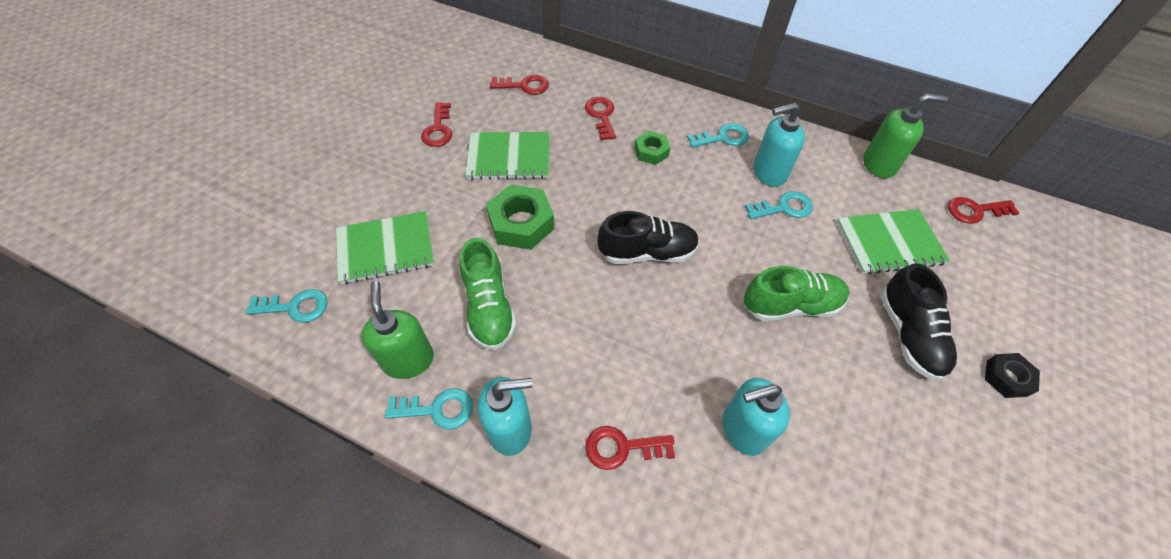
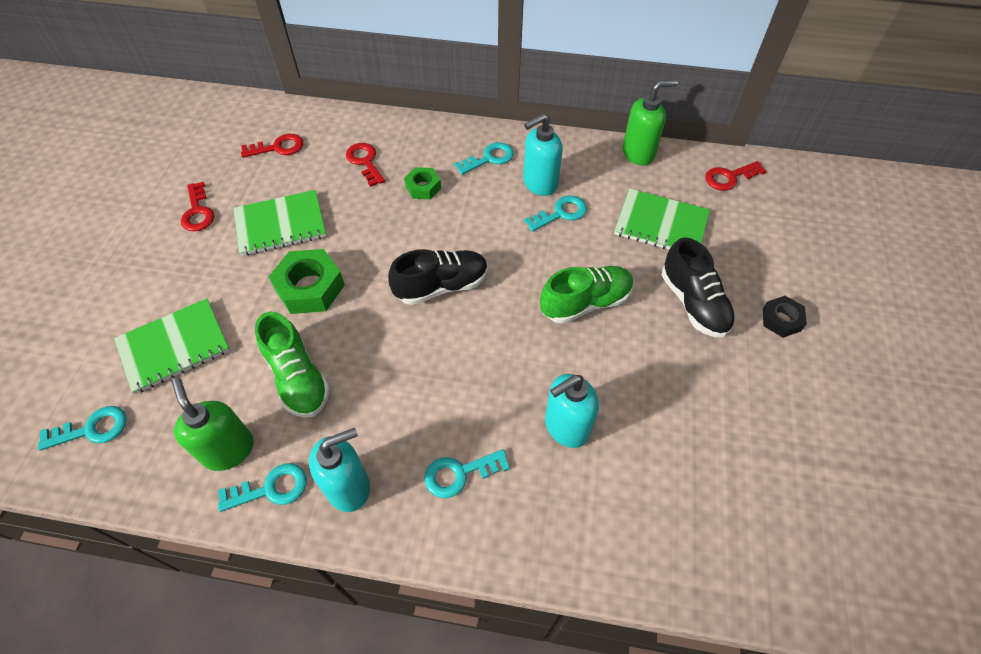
camera: 15 degrees left, 0 degrees up
(622, 447) = (459, 473): red key -> turquoise key
(889, 243) = (661, 224): green notebook -> green notebook turned 45 degrees clockwise

